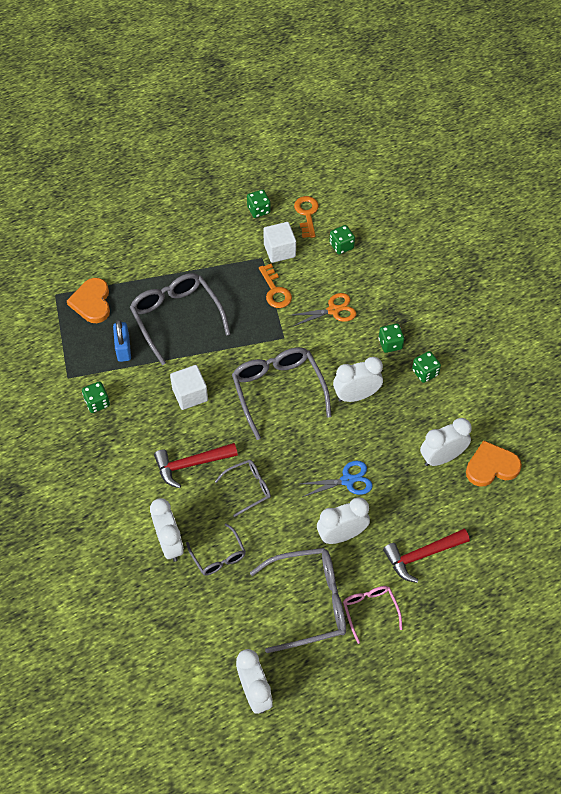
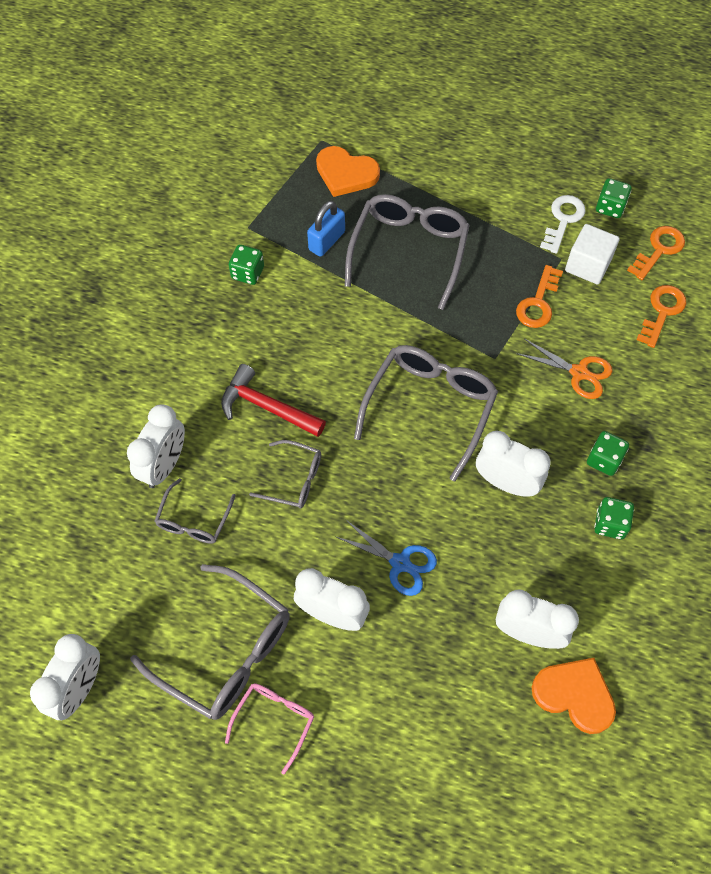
camera: 45 degrees right, 5 degrees up
(92, 302) = (346, 173): orange heart -> orange heart turned 105 degrees counterclockwise
(190, 394) = (340, 337): white cube -> none
(241, 236) = (563, 220): none -> white key
(341, 246) = (662, 312): green dice -> orange key
(422, 555) = (391, 717): red hammer -> none

